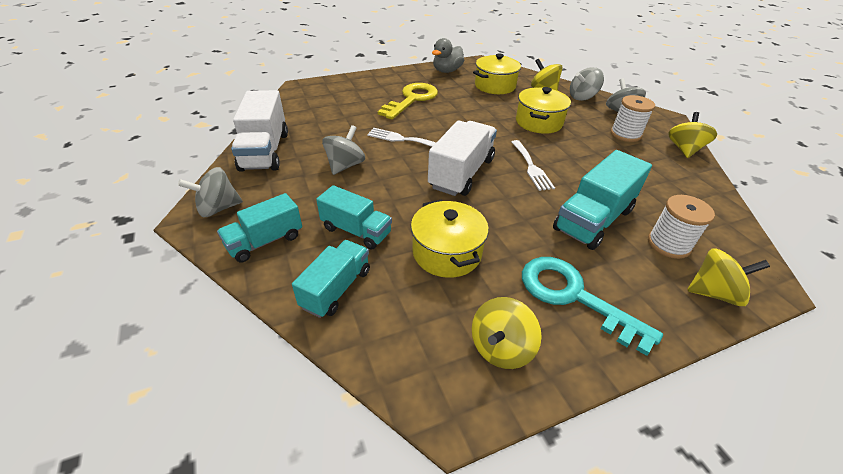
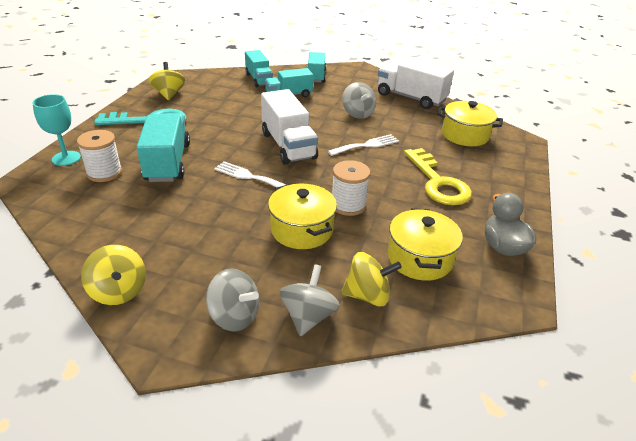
camera: 130 degrees right, 5 degrees down
(218, 208) = (361, 74): grey spinning top -> none
(447, 253) = (233, 108): yellow pot -> yellow pot (465, 135)
(625, 134) = (200, 273): white spool -> white spool (348, 205)
(713, 293) = (66, 158): yellow spinning top -> turquoise goblet

